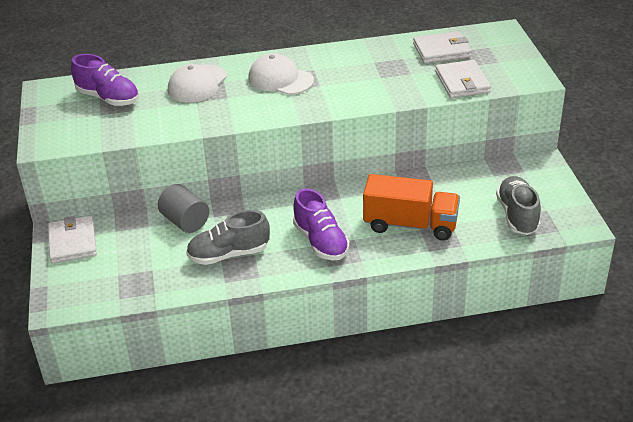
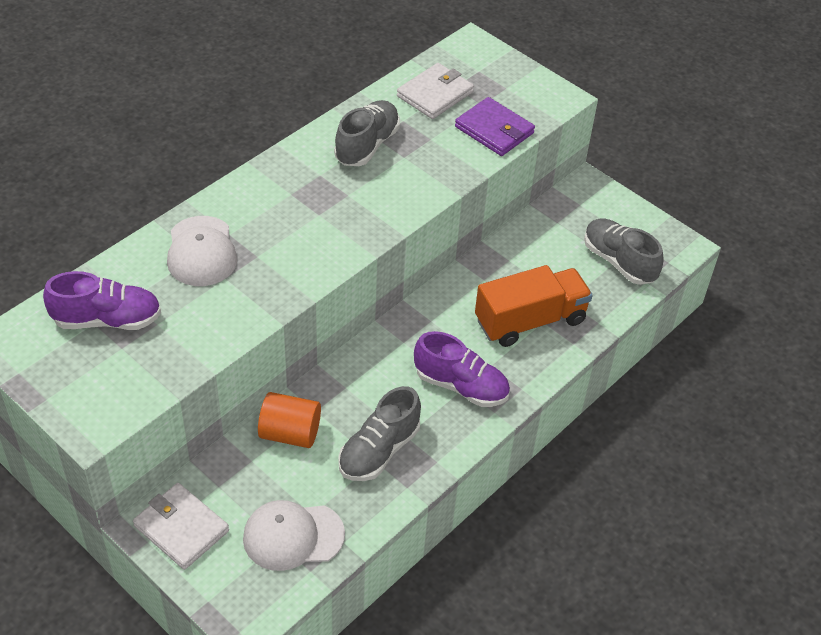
camera: 40 degrees left, 10 degrees up
(185, 221) = (290, 433): grey cylinder -> orange cylinder
(280, 79) = (295, 204): white cap -> white cap (293, 536)
(362, 63) = (367, 145): none -> grey shoe
(462, 82) = (494, 130): white wallet -> purple wallet

